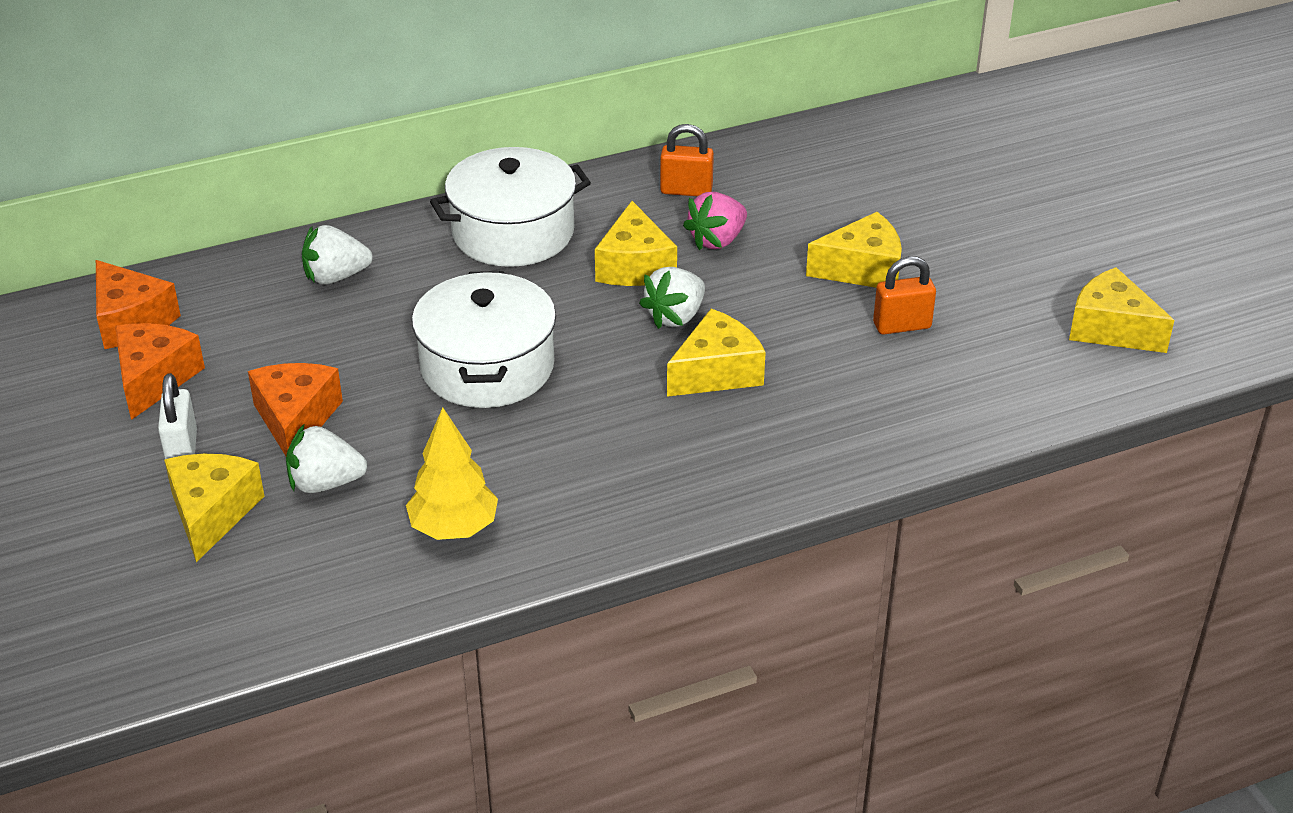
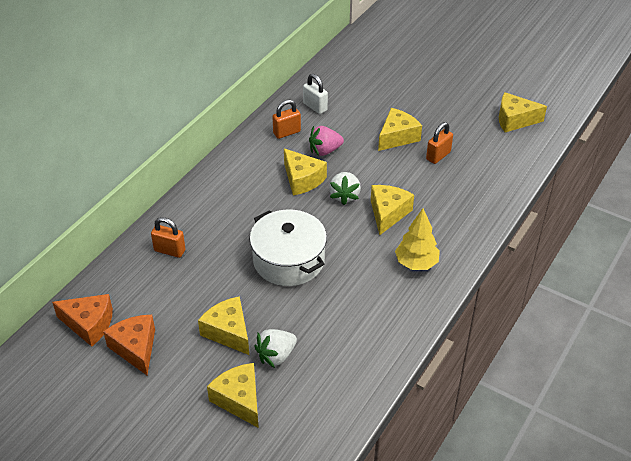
camera: 35 degrees left, 5 degrees up
(182, 449) = (189, 376): white padlock -> white padlock (315, 107)
(296, 419) = (228, 332): orange cheese -> yellow cheese
(336, 277) = (169, 250): white strawberry -> orange padlock
(454, 528) = (355, 345): yellow tree -> yellow tree (416, 263)
(513, 232) = (230, 188): white pot -> none
(717, 240) = (325, 151): pink strawberry -> pink strawberry turned 60 degrees clockwise

